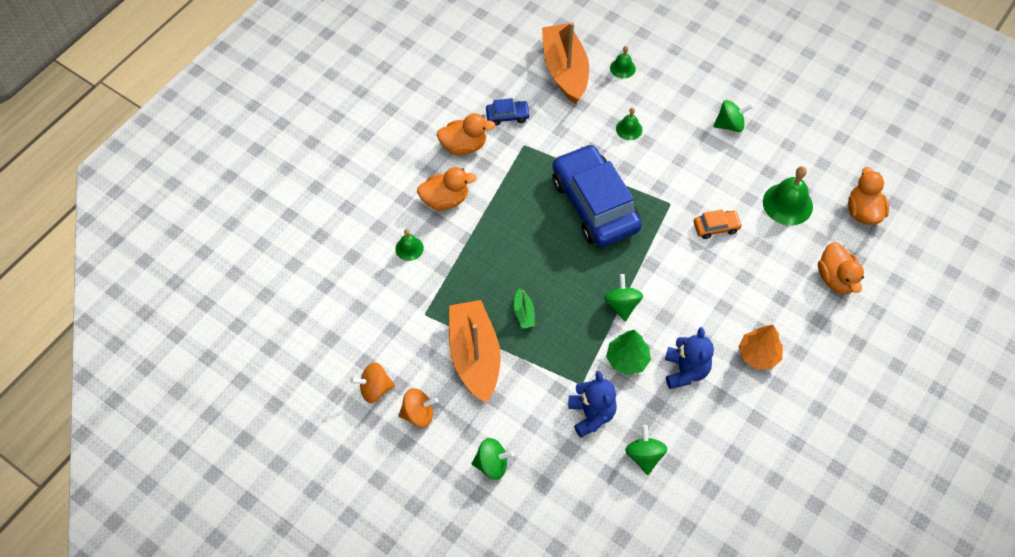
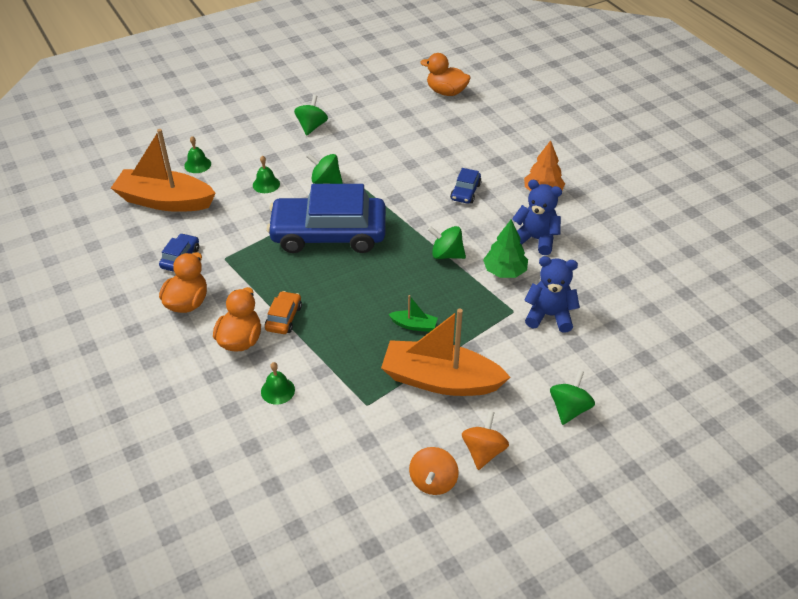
camera: 65 degrees left, 15 degrees down
(644, 456) = (607, 295): green spinning top -> green spinning top (325, 181)
(716, 227) = (406, 170): orange car -> orange car (284, 318)
(716, 288) = (465, 192): none -> blue car
(787, 204) = (412, 125): green bell -> none
(836, 279) = (497, 127): orange duck -> none

